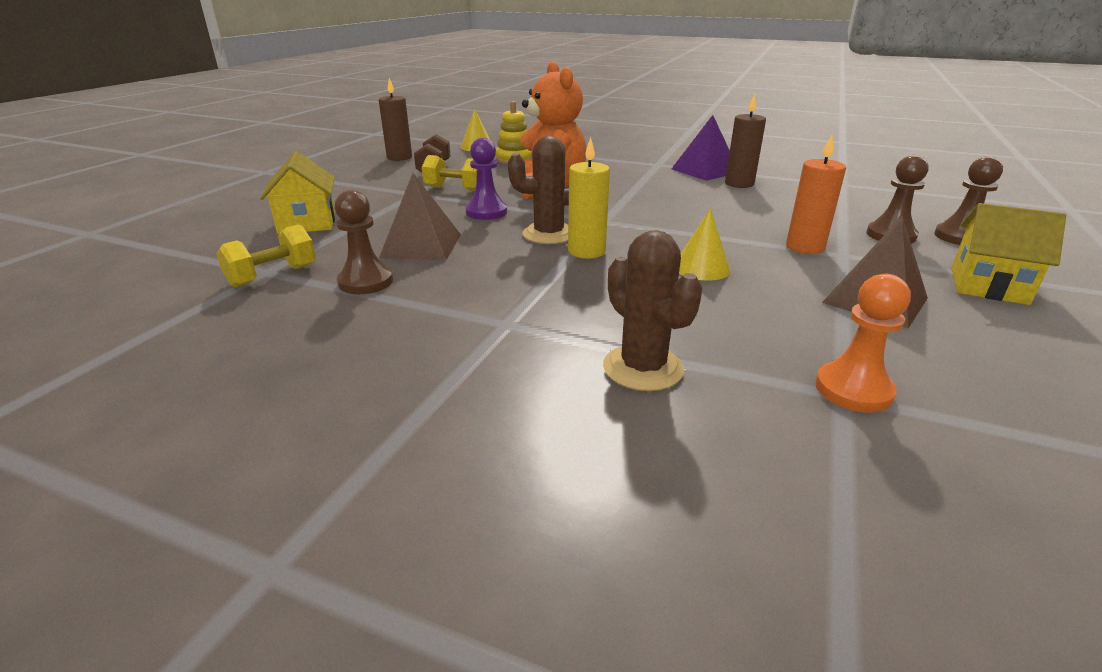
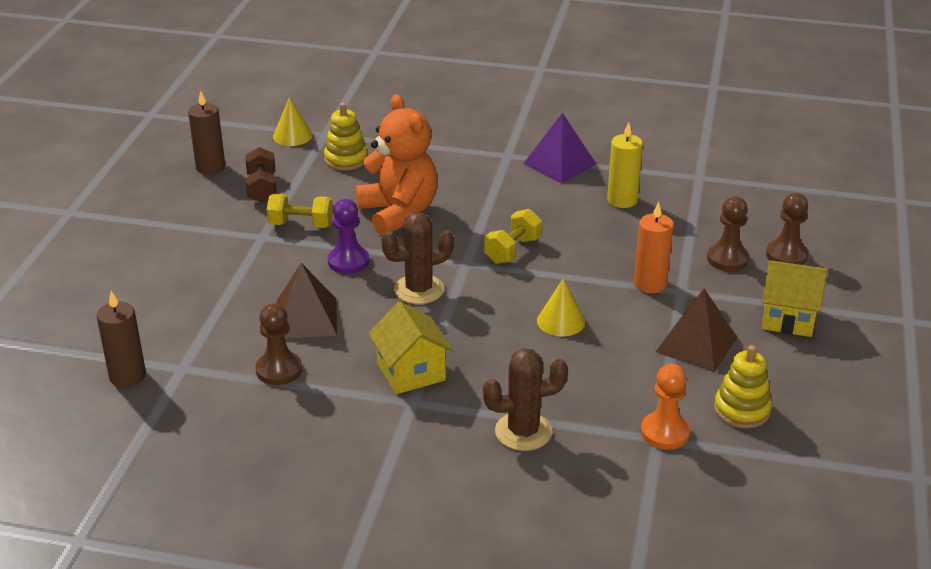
camera: 10 degrees left, 5 degrees up
(273, 276) = (193, 372): yellow dumbbell -> yellow dumbbell (512, 250)
(307, 223) = (177, 297): yellow house -> yellow house (411, 372)
(586, 251) = (459, 310): yellow candle -> yellow candle (622, 200)
(643, 368) = (523, 432): brown cactus -> brown cactus turned 60 degrees counterclockwise
(739, 184) = (595, 186): brown candle -> brown candle (127, 376)
(965, 373) = (741, 410): none -> yellow stacking toy

